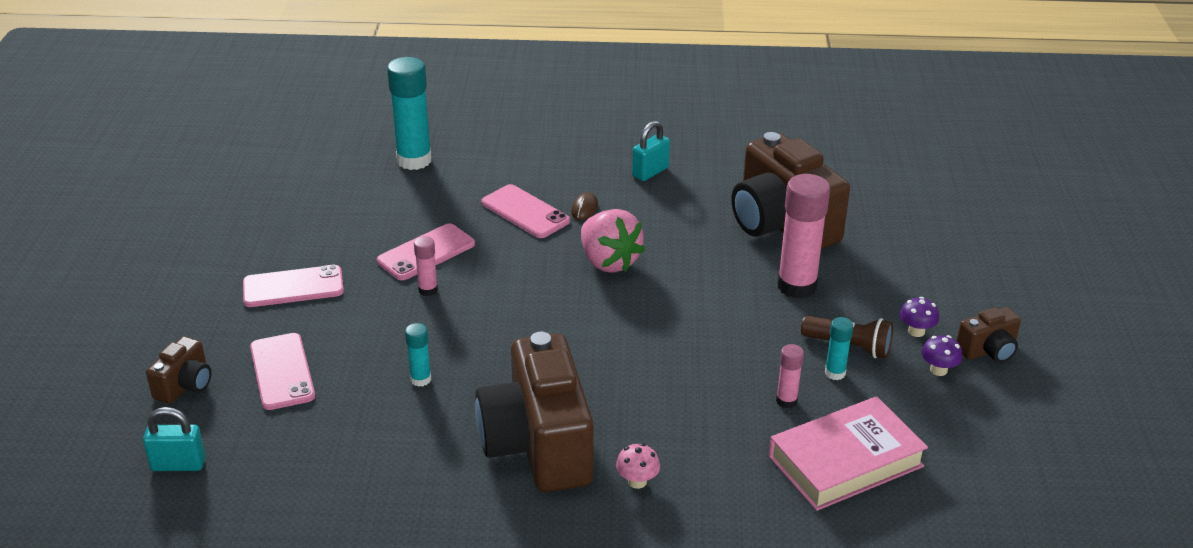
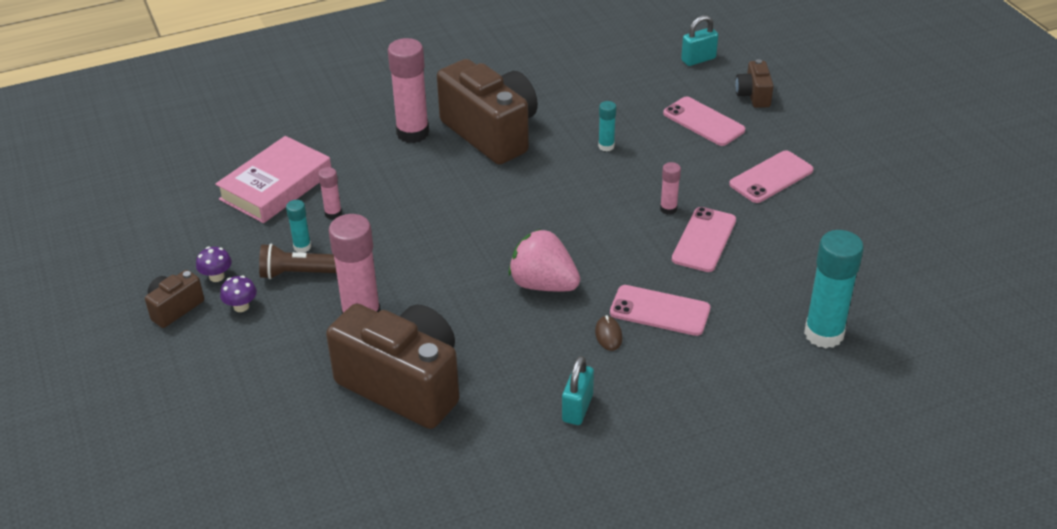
camera: 155 degrees right, 5 degrees up
(637, 481) = (412, 133): pink mushroom -> pink glue stick

